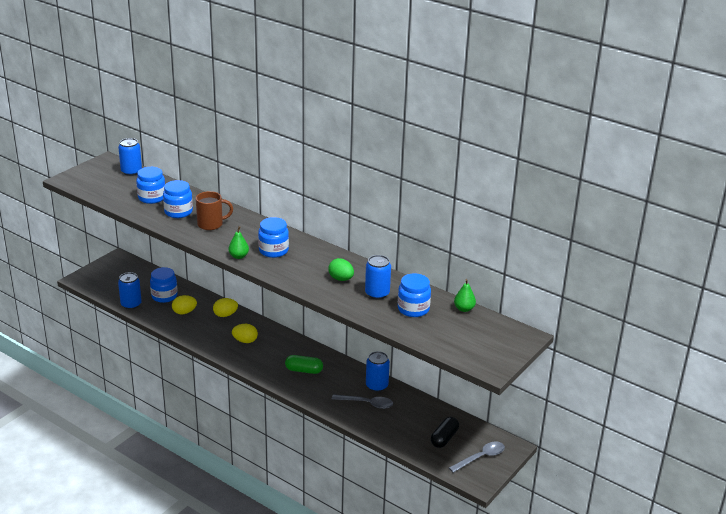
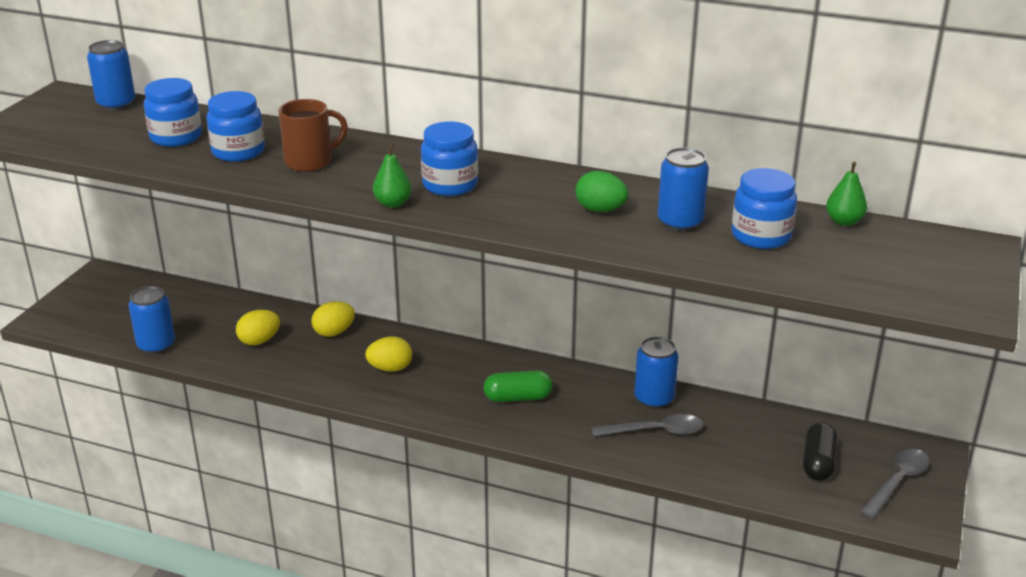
camera: 15 degrees left, 0 degrees up
(164, 296) = (211, 321): blue jar -> none

